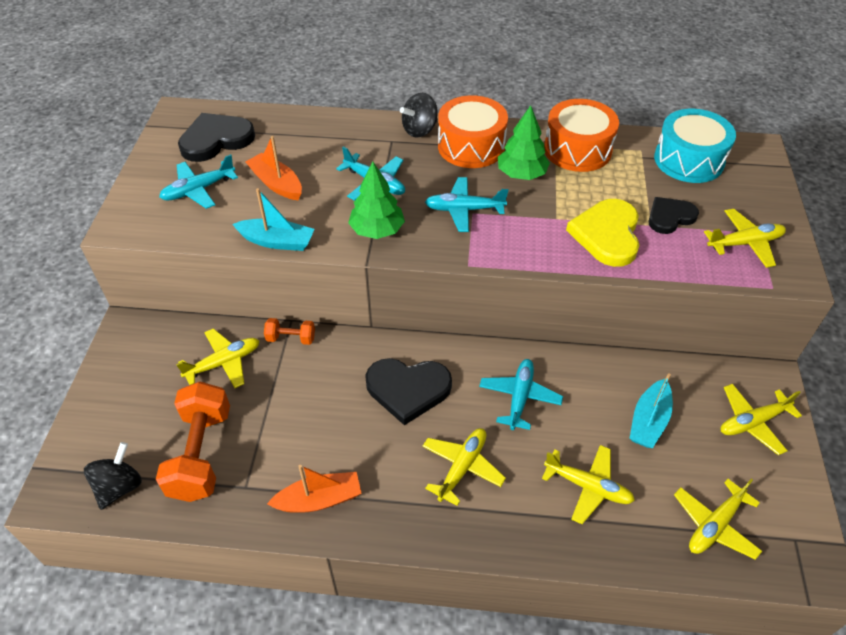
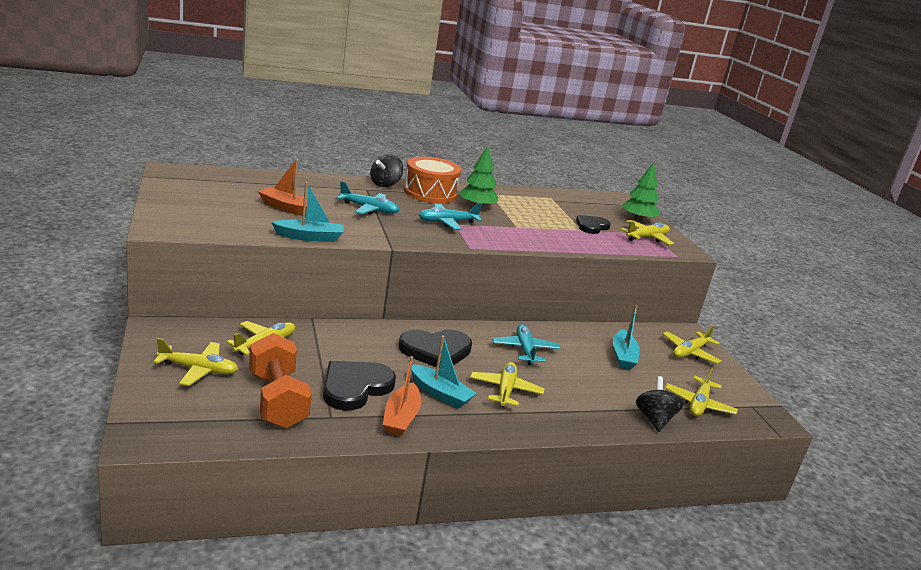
camera: 25 degrees left, 25 degrees down
(119, 487) = (209, 427): black spinning top -> black spinning top (654, 419)
(198, 190) = (220, 211): turquoise plane -> none
(216, 140) = (216, 185): black heart -> black heart (355, 387)
(291, 338) = (318, 327): orange dumbbell -> none
(319, 499) = (401, 418): orange boat -> orange boat turned 135 degrees clockwise
(377, 230) = (388, 232): green tree -> green tree (637, 219)
(381, 464) = (440, 393): none -> turquoise boat
(577, 149) = (508, 196): orange drum -> none
(588, 486) = (603, 392): yellow plane -> yellow plane (198, 370)
(607, 234) = (556, 234): yellow heart -> none
(688, 160) = (585, 202): turquoise drum -> none

